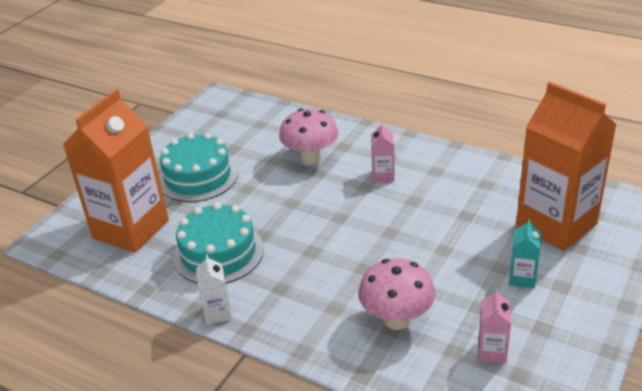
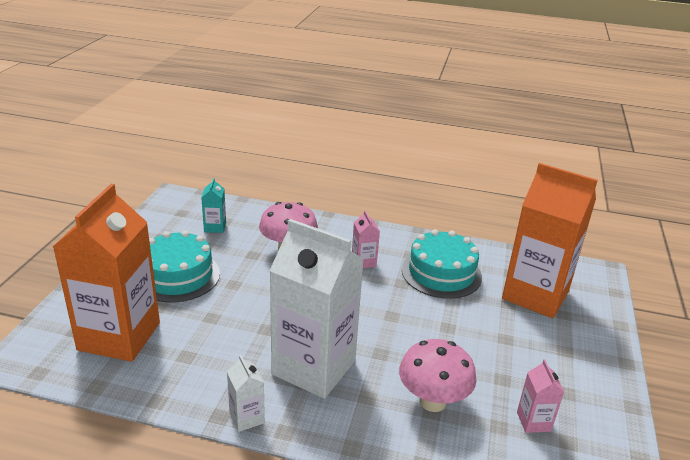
camera: 20 degrees left, 5 degrees down
(218, 253) = (226, 352): turquoise cake -> turquoise cake (441, 273)
(294, 275) = (314, 367): none -> white carton
(522, 278) = (529, 347): turquoise carton -> turquoise carton (215, 227)

